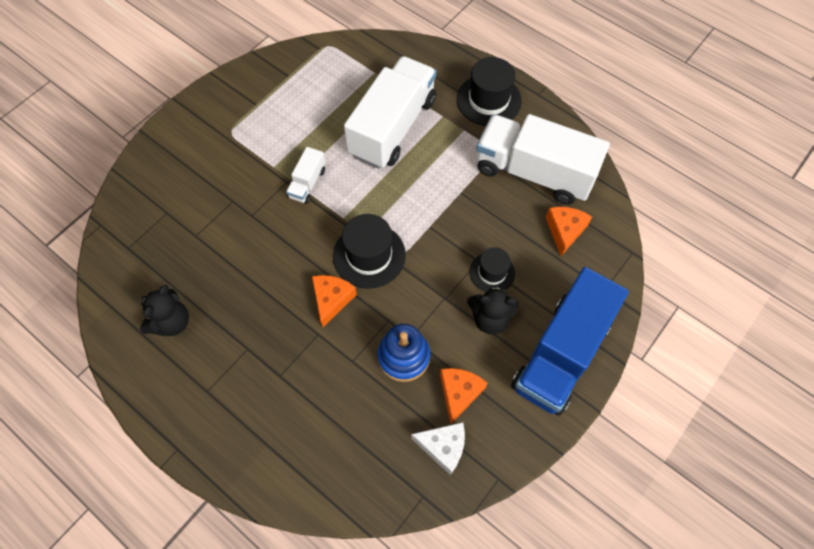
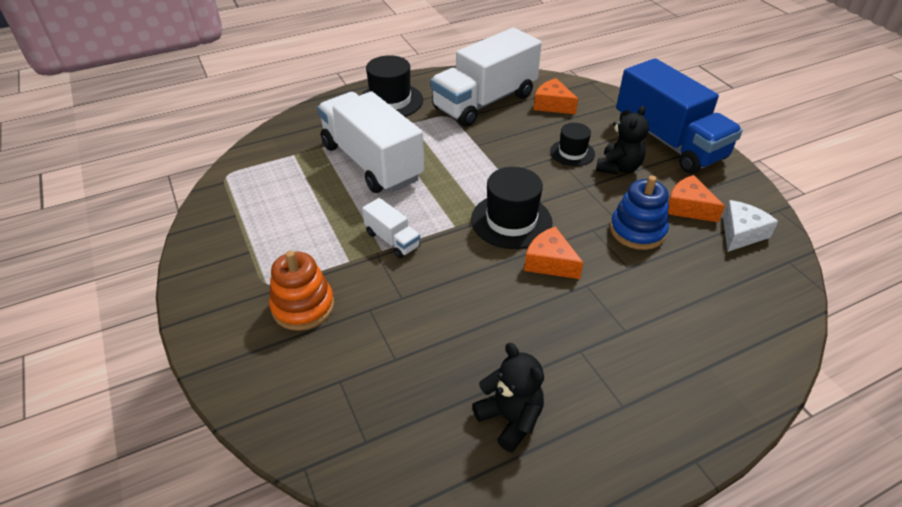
camera: 65 degrees left, 20 degrees down
(219, 162) = (303, 306): none -> orange stacking toy

